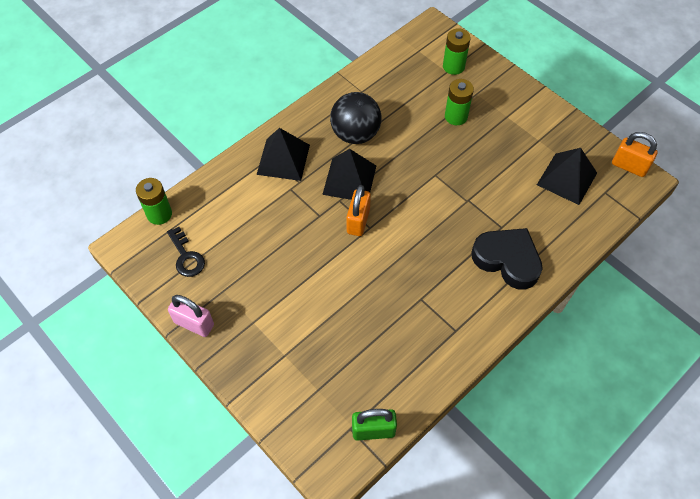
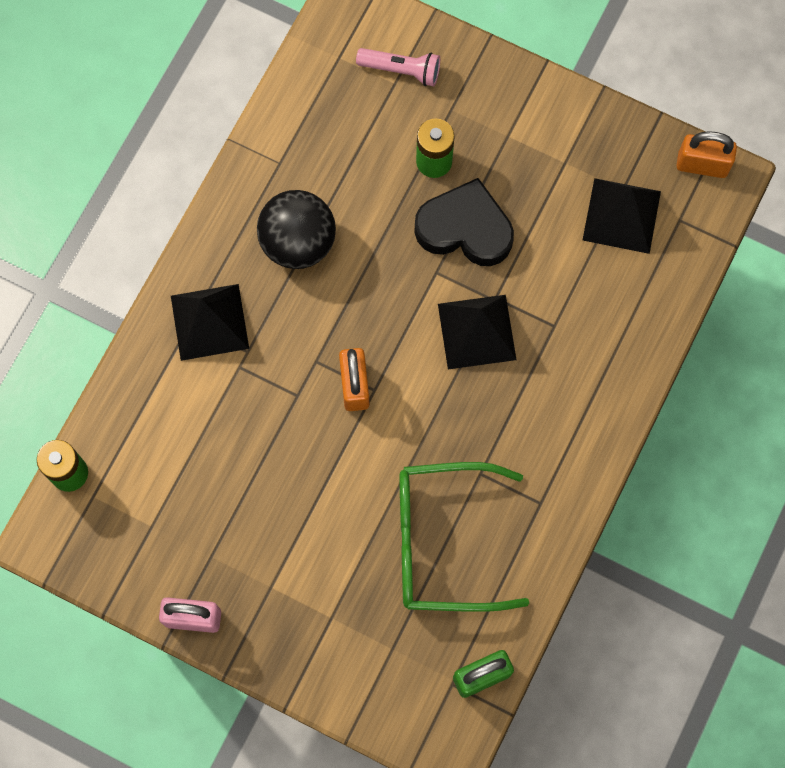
camera: 20 degrees left, 15 degrees up
(186, 256) = (138, 524): black key -> none
(349, 180) = (318, 323): black pyramid -> black pyramid (476, 332)
(380, 333) = (443, 542): none -> green glasses
(453, 66) = (401, 70): green battery -> pink flashlight
(507, 260) = (577, 375): black heart -> black heart (465, 229)

